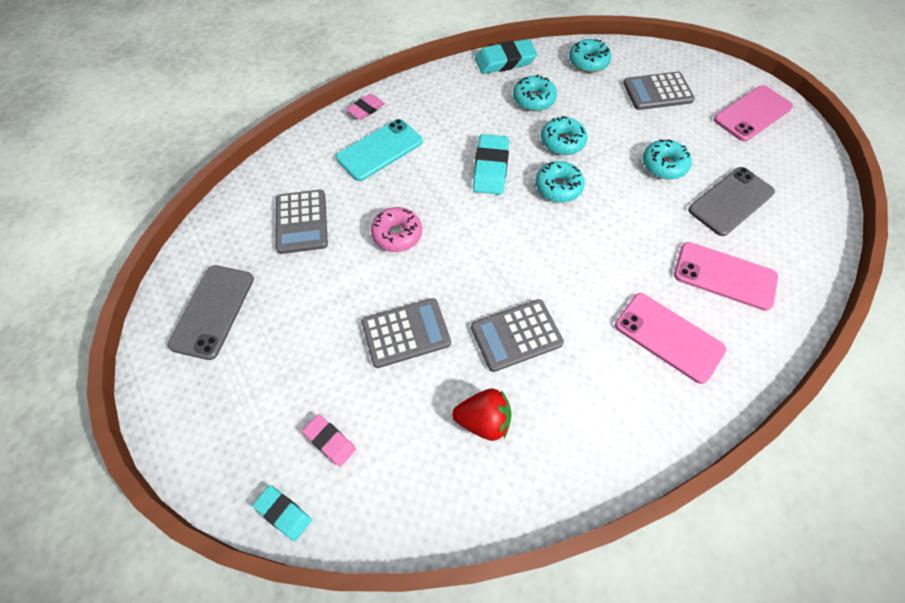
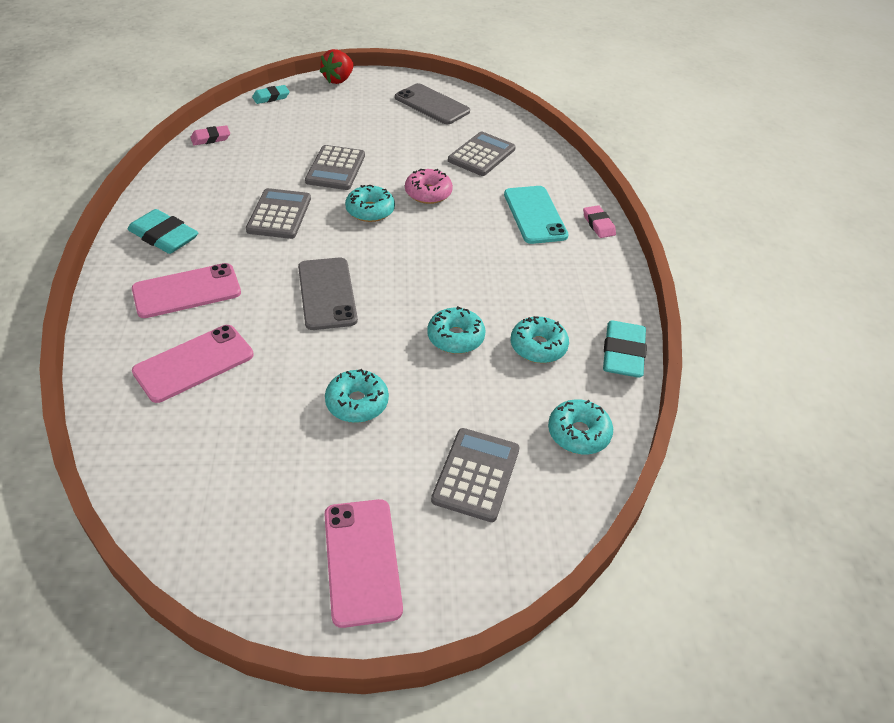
camera: 115 degrees right, 15 degrees down
(301, 222) = (481, 155): grey calculator -> grey calculator turned 105 degrees clockwise
(330, 441) = (294, 120): pink eraser -> pink eraser (211, 138)
(483, 420) = (237, 176): red strawberry -> red strawberry (338, 80)
(490, 168) = (459, 271): turquoise eraser -> turquoise eraser (164, 236)
(558, 187) = (398, 304): turquoise donut -> turquoise donut (370, 210)
(730, 201) = (261, 430): grey phone -> grey phone (327, 293)

